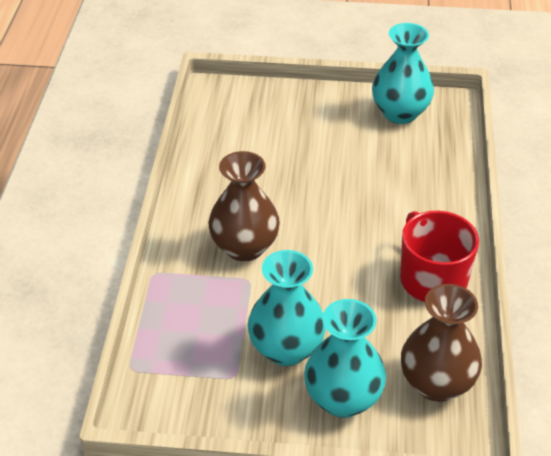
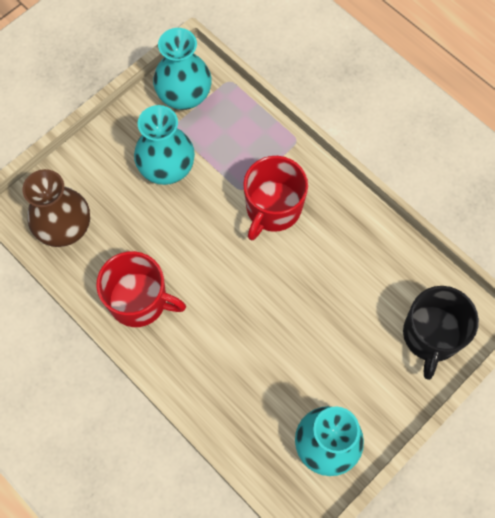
camera: 130 degrees right, 25 degrees up
(244, 247) = (273, 208): brown vase -> red mug
(254, 105) = (431, 335): none -> black mug
(343, 399) = (104, 169): turquoise vase -> turquoise vase (184, 96)

